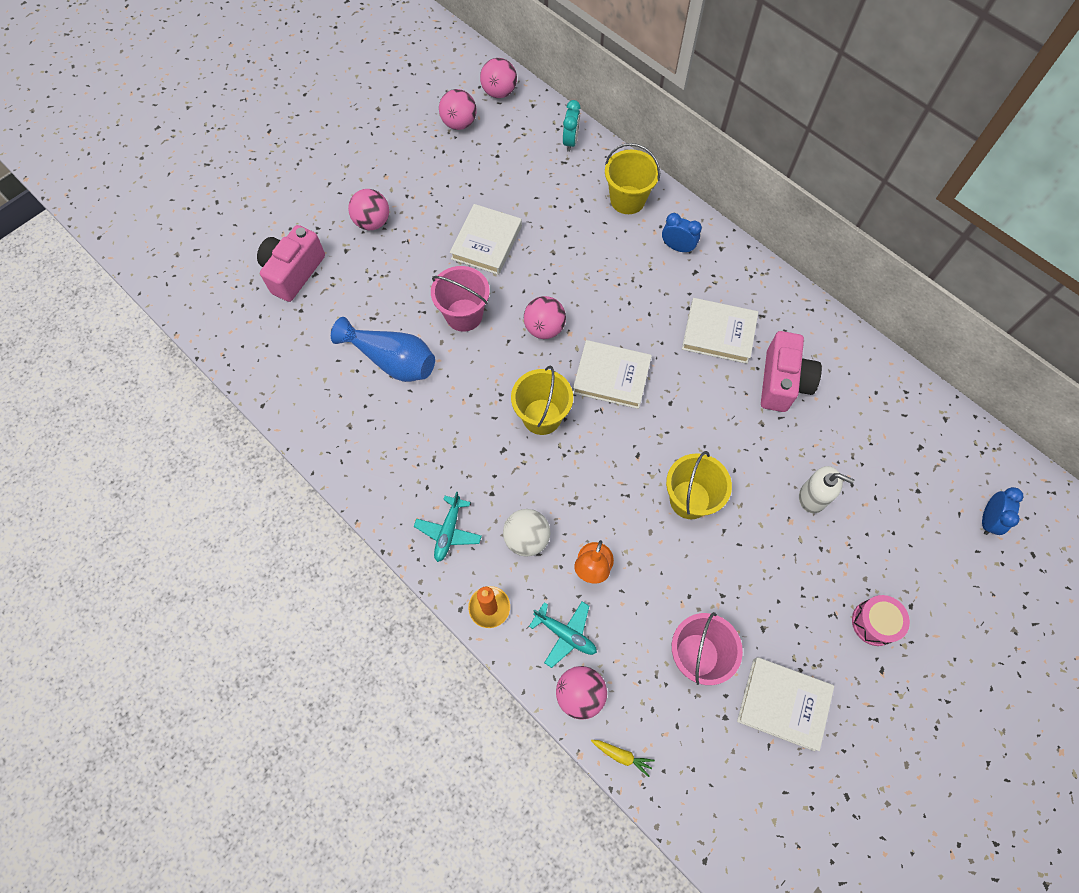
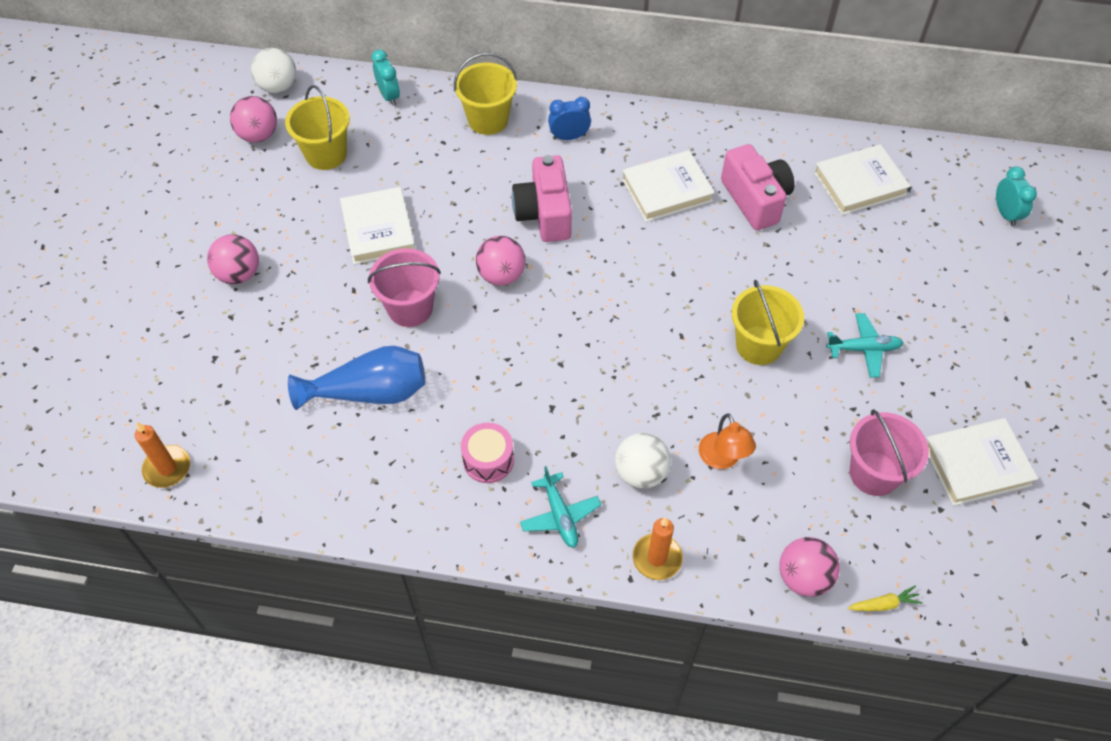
camera: 35 degrees left, 10 degrees down
(234, 334) = (167, 468): none -> orange candle
(293, 272) = (188, 369): pink camera -> pink camera (544, 214)
(499, 92) = (278, 87): pink ball -> white ball
(542, 416) = (564, 355): yellow bucket -> yellow bucket (326, 154)
(565, 634) = (747, 534): turquoise plane -> turquoise plane (864, 349)
(611, 377) = (601, 282): white book -> white book (859, 183)
(812, 497) = (858, 279): white soap dispenser -> none
(874, 623) = (990, 350): pink drum -> pink drum (488, 460)
(987, 520) = (1005, 214): blue clock -> turquoise clock

